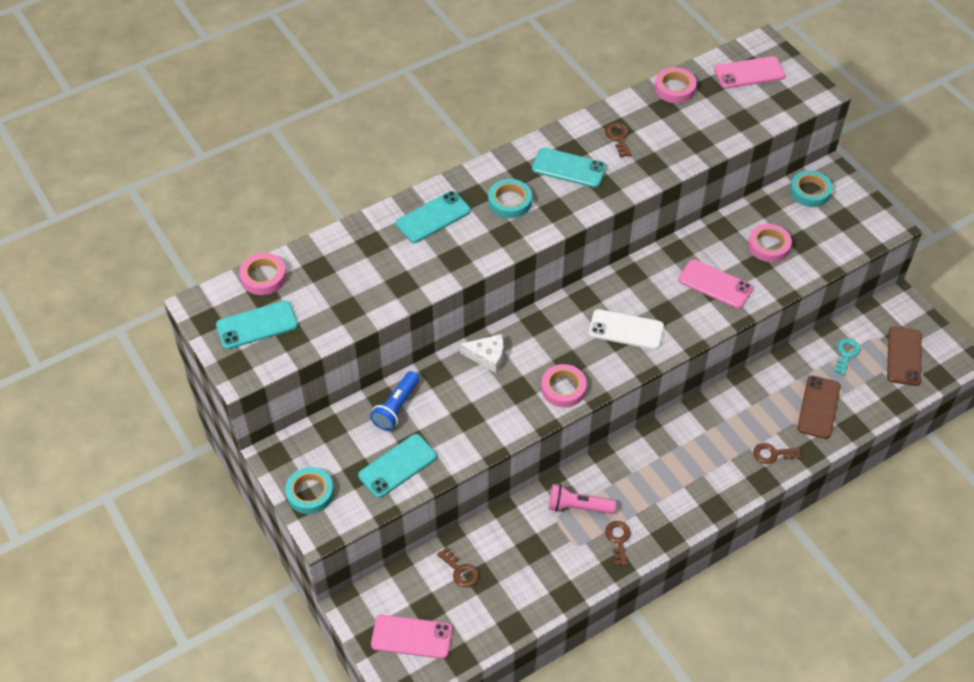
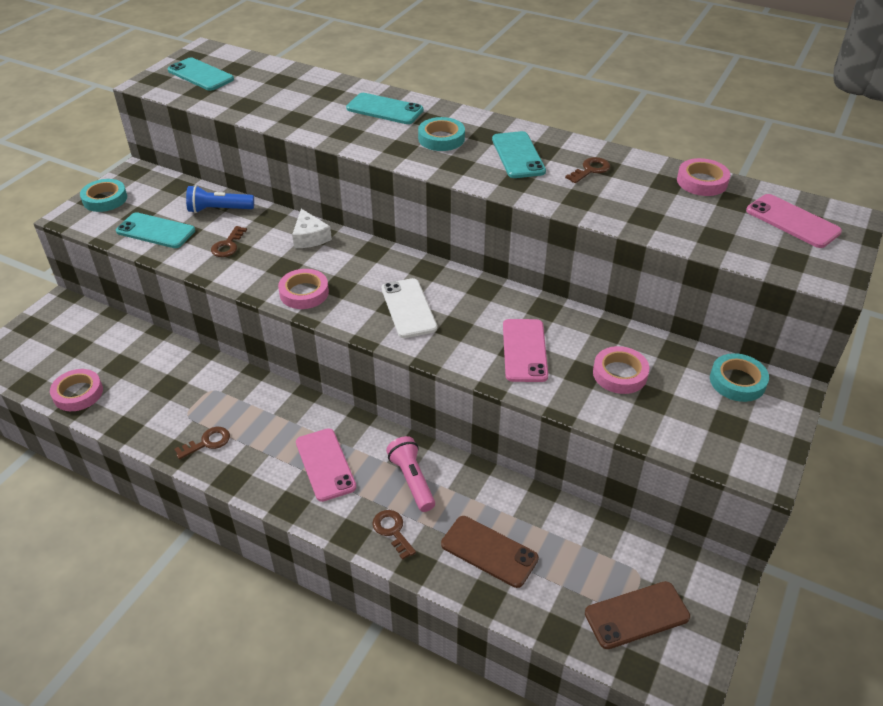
camera: 60 degrees right, 10 degrees down
(263, 277) = (253, 63): pink tape -> pink tape (78, 393)
(411, 637) = (41, 347): pink phone -> pink phone (325, 464)
(460, 571) = (122, 350): brown key -> brown key (228, 245)
(578, 507) = (232, 399): pink flashlight -> pink flashlight (412, 480)
(818, 407) = (489, 551): brown phone -> brown phone turned 45 degrees clockwise
(846, 354) = (589, 551): turquoise key -> none

